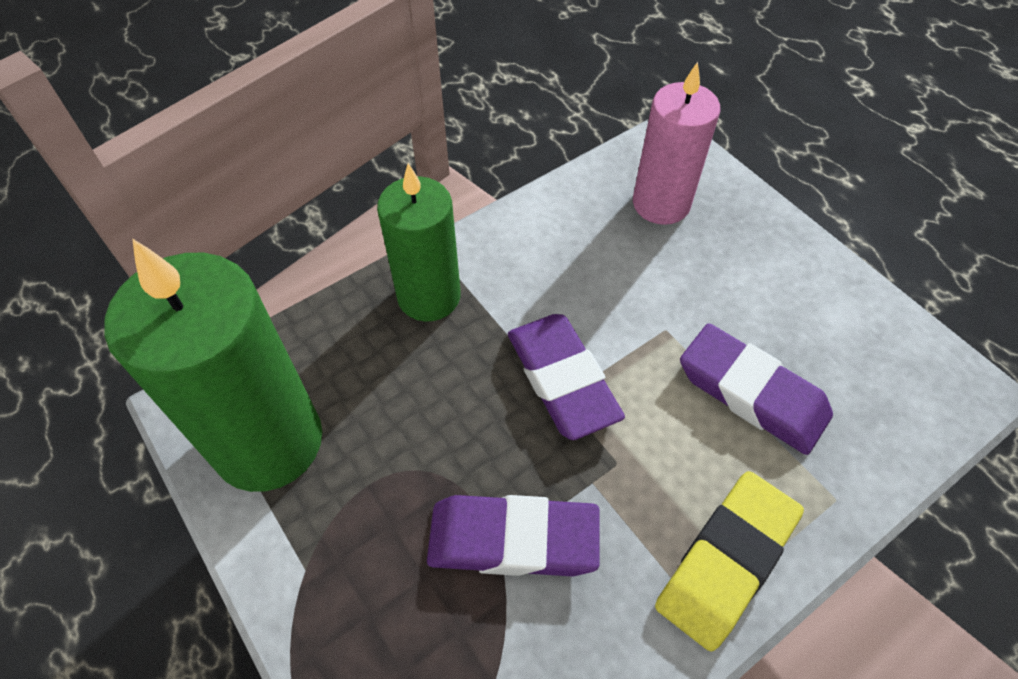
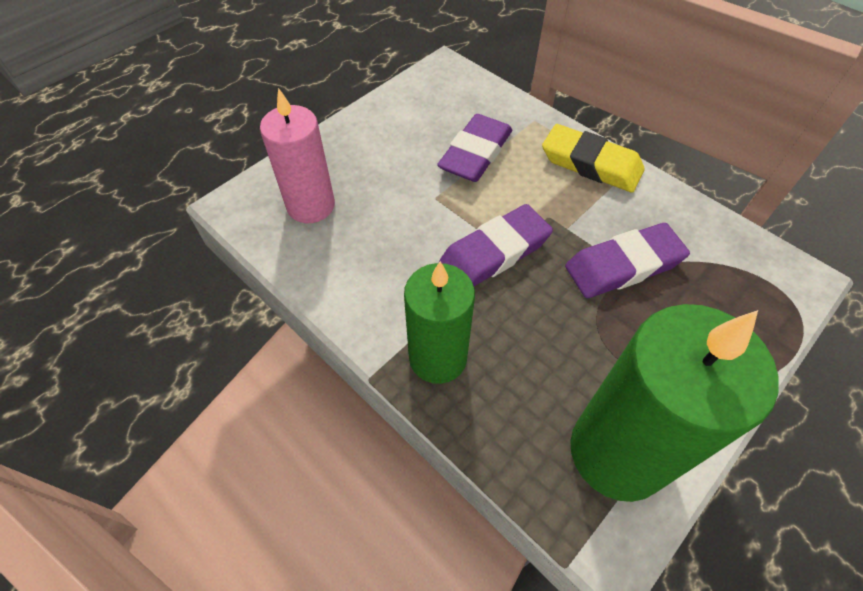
camera: 100 degrees left, 0 degrees up
(513, 539) = (623, 265): purple eraser -> purple eraser turned 75 degrees clockwise

